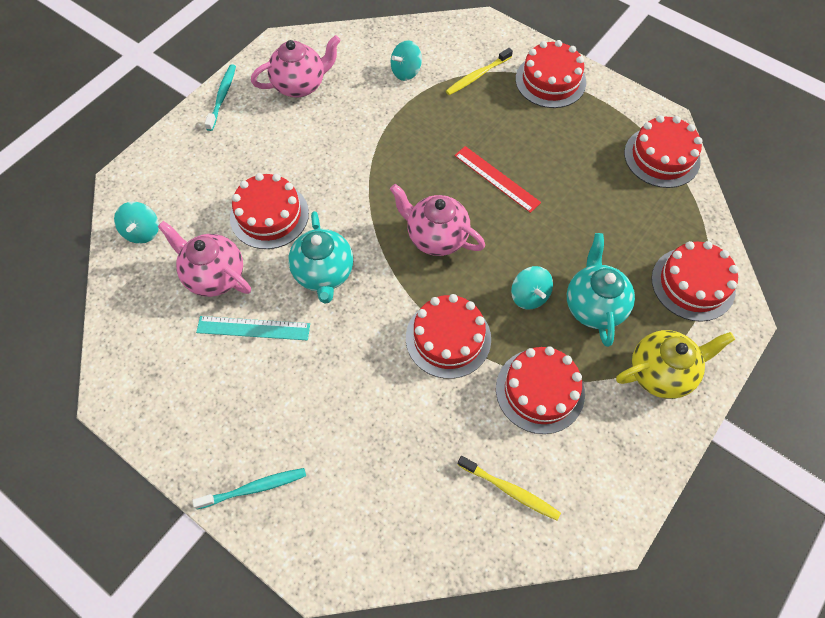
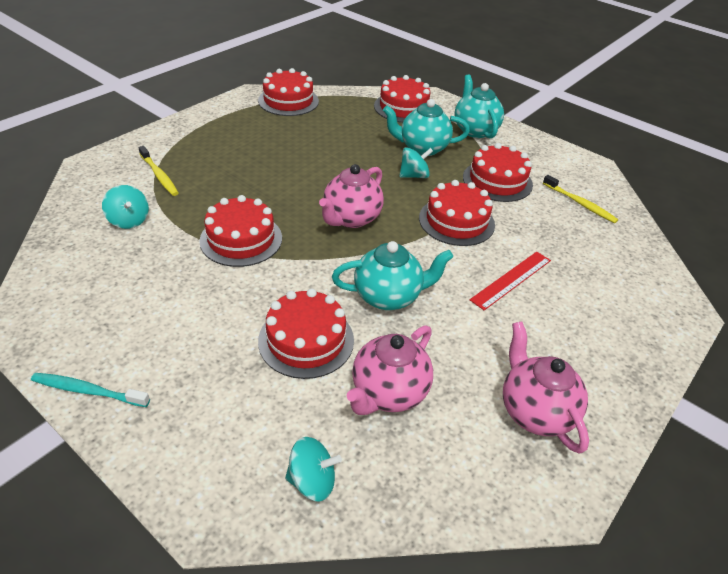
camera: 90 degrees left, 20 degrees down
(253, 328) = (456, 355): turquoise ruler -> none
(254, 488) = (629, 354): turquoise toothbrush -> none
(300, 85) = (106, 307): pink teapot -> pink teapot (535, 411)
(496, 179) = (291, 178): red ruler -> red ruler (511, 280)
(510, 490) = (580, 203): yellow toothbrush -> yellow toothbrush turned 105 degrees clockwise
(550, 80) = (185, 137): red cake -> red cake (241, 239)
(661, 372) = (474, 130): yellow teapot -> turquoise teapot

